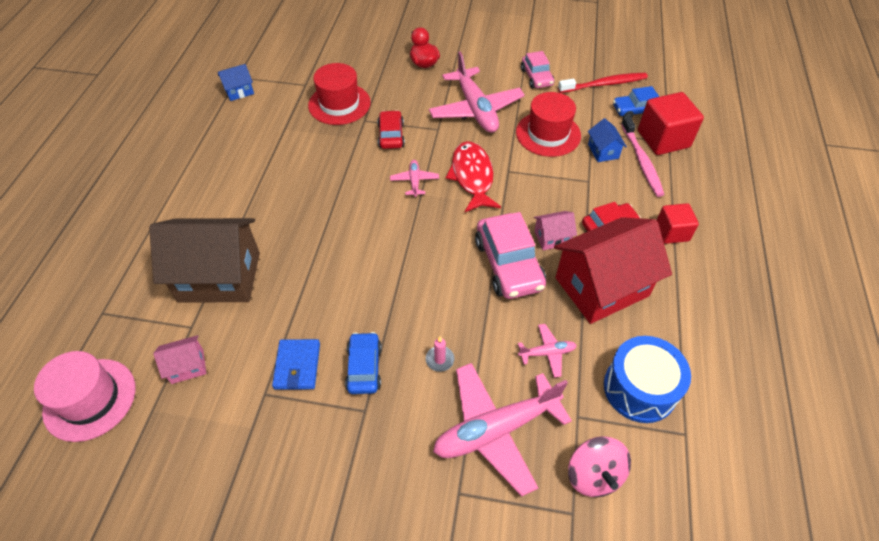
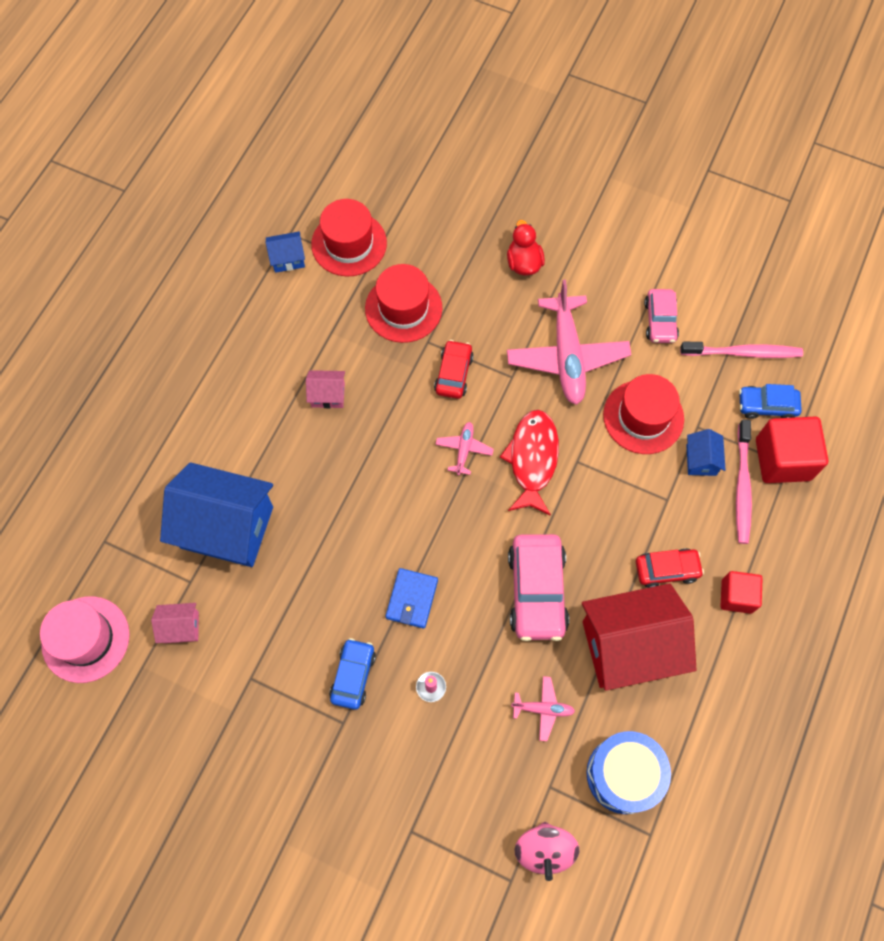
camera: 15 degrees right, 15 degrees up
(219, 277) = (227, 527): brown house -> blue house
(286, 75) = (349, 244): none -> red hat
(297, 366) = (287, 656): blue wallet -> blue wallet (412, 599)
(496, 429) = (465, 778): pink plane -> none
(552, 238) = (597, 568): pink house -> pink house (328, 395)
(604, 84) = (743, 353): red toothbrush -> pink toothbrush

